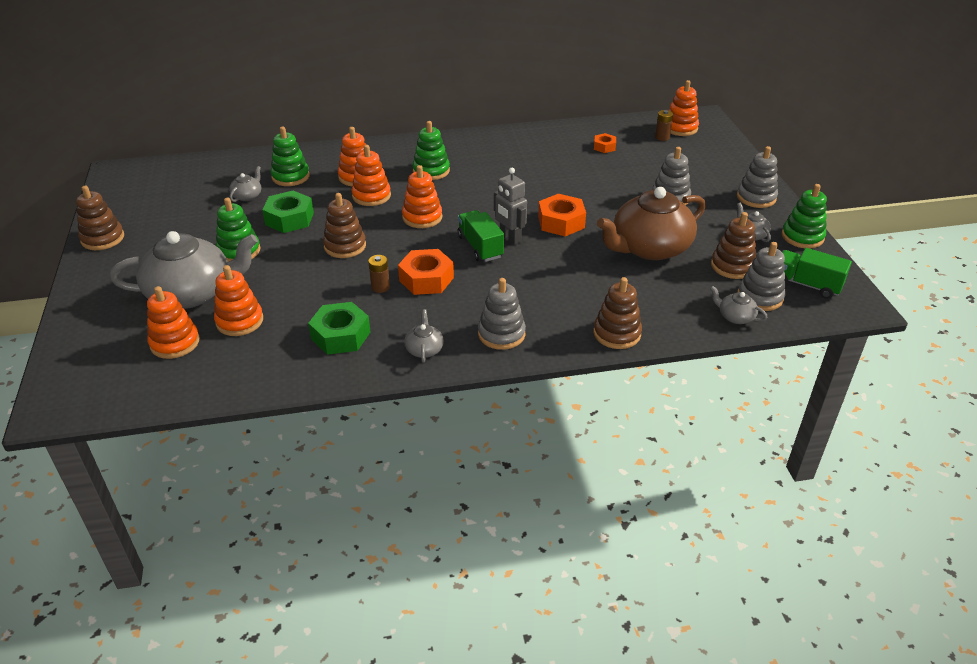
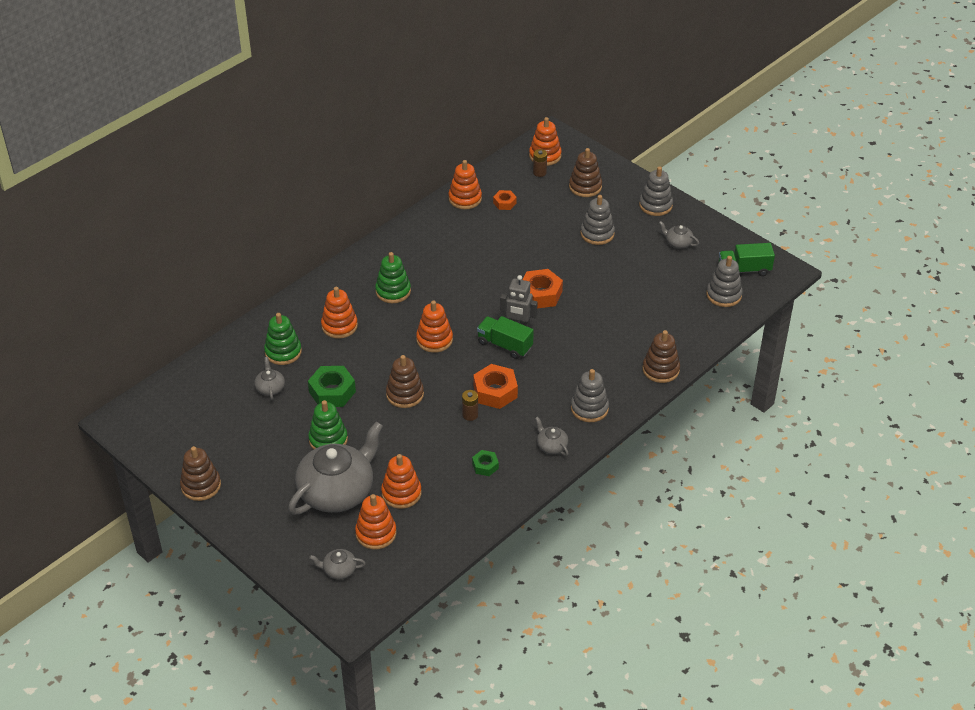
camera: 35 degrees left, 5 degrees up
(341, 335) = (485, 466): green nut -> green nut, size x0.56
(371, 196) = (372, 339): orange stacking toy -> orange stacking toy (465, 199)
(649, 248) = (621, 288): brown teapot -> none
(732, 266) = (687, 277): brown stacking toy -> brown stacking toy (585, 187)
(735, 317) = (721, 319): grey teapot -> grey teapot (339, 570)
(802, 237) = (712, 228): green stacking toy -> none

